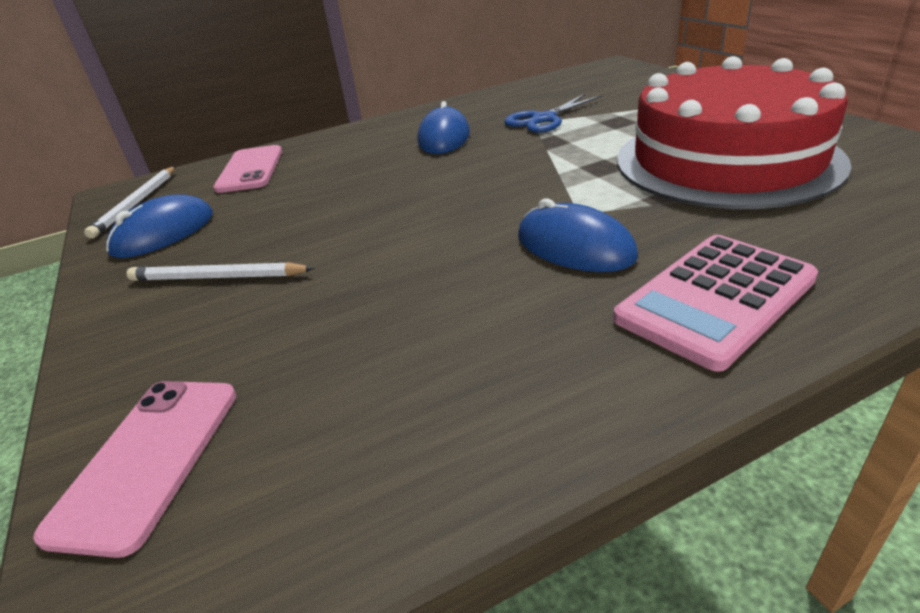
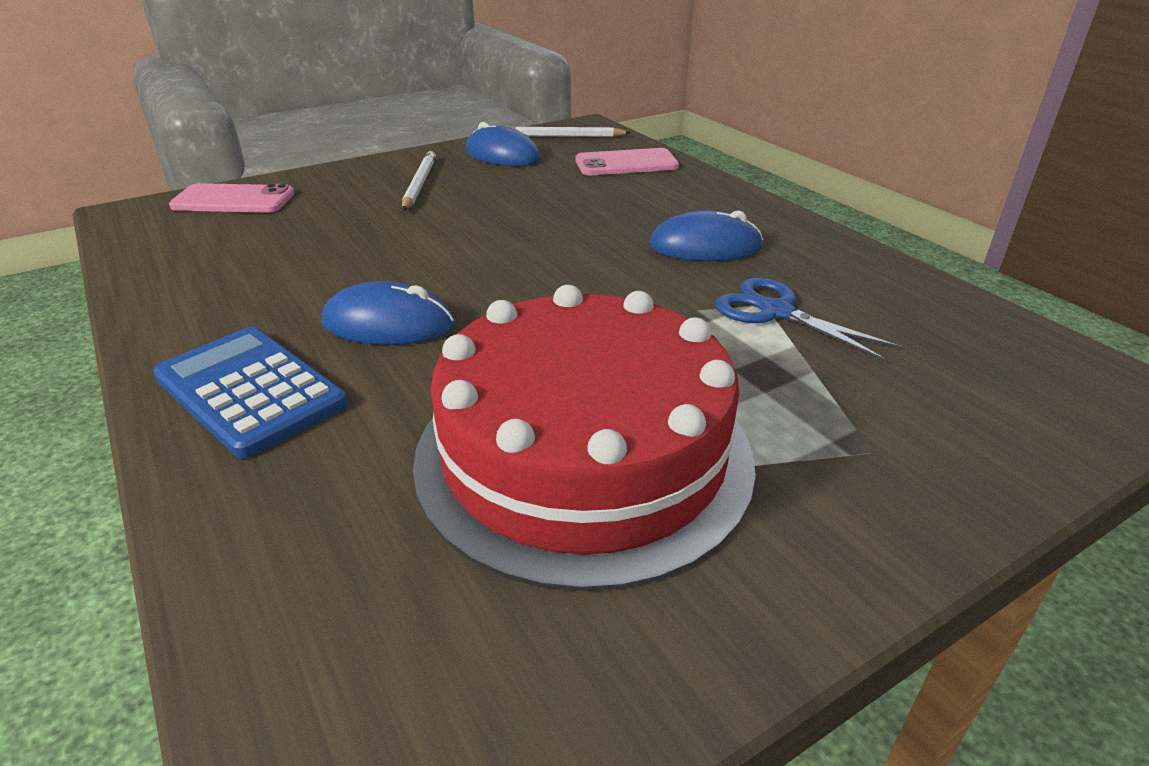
camera: 80 degrees right, 0 degrees up
(575, 246) = (388, 324): blue mouse -> blue mouse turned 60 degrees clockwise
(715, 299) = (250, 391): pink calculator -> blue calculator

